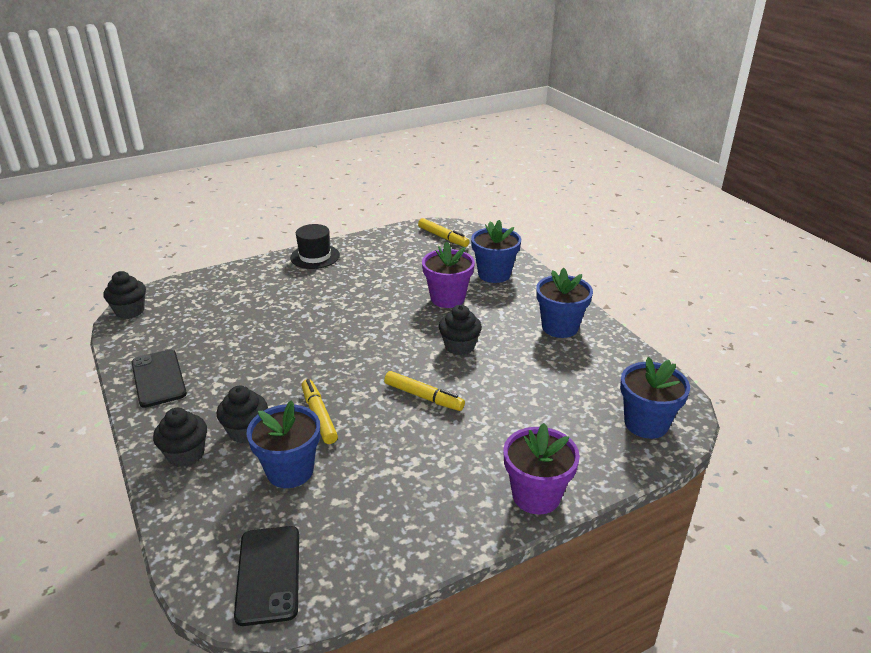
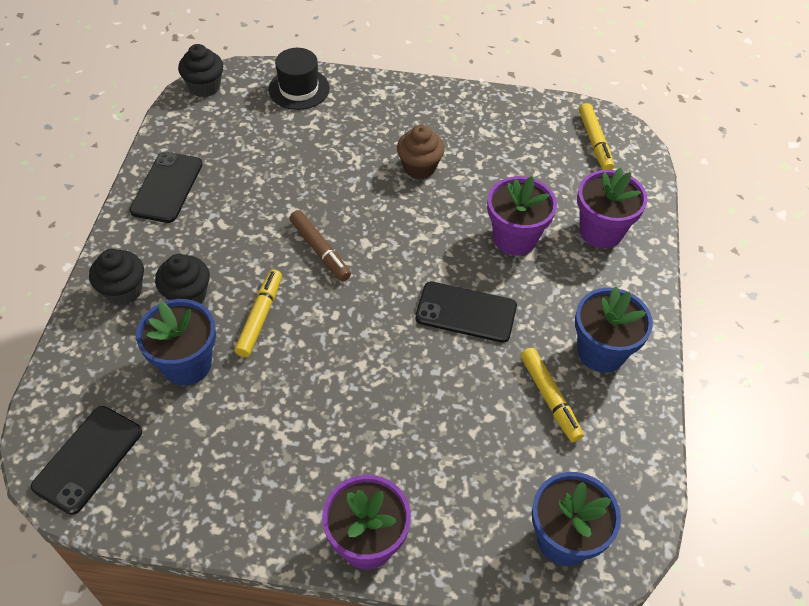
camera: 35 degrees right, 20 degrees up
(315, 256) = (429, 100): black hat -> black hat (299, 89)
(323, 360) = (320, 250): none -> brown marker
(346, 290) = (419, 167): none -> brown cupcake
(423, 397) = (372, 355): yellow marker -> yellow marker (549, 398)
(459, 346) = (466, 312): black cupcake -> black phone
(494, 274) = (601, 231): blue flower pot -> purple flower pot

